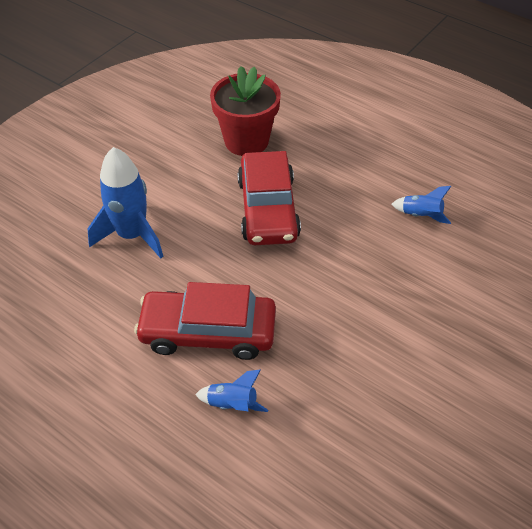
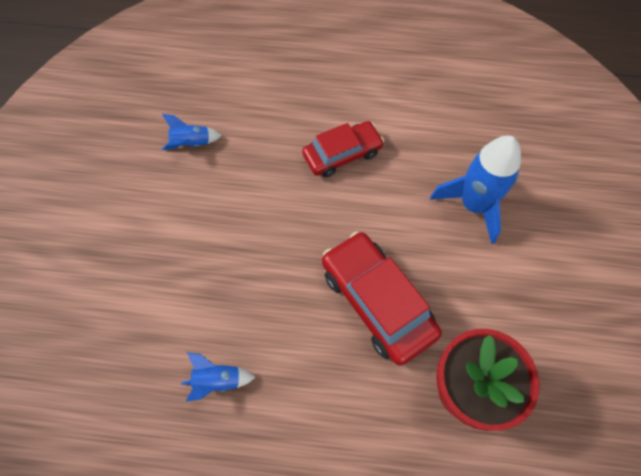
camera: 150 degrees right, 15 degrees up
(208, 332) = (342, 154): red car -> red car, size x0.67
(232, 404) = (288, 114): blue rocket -> blue rocket (192, 143)

